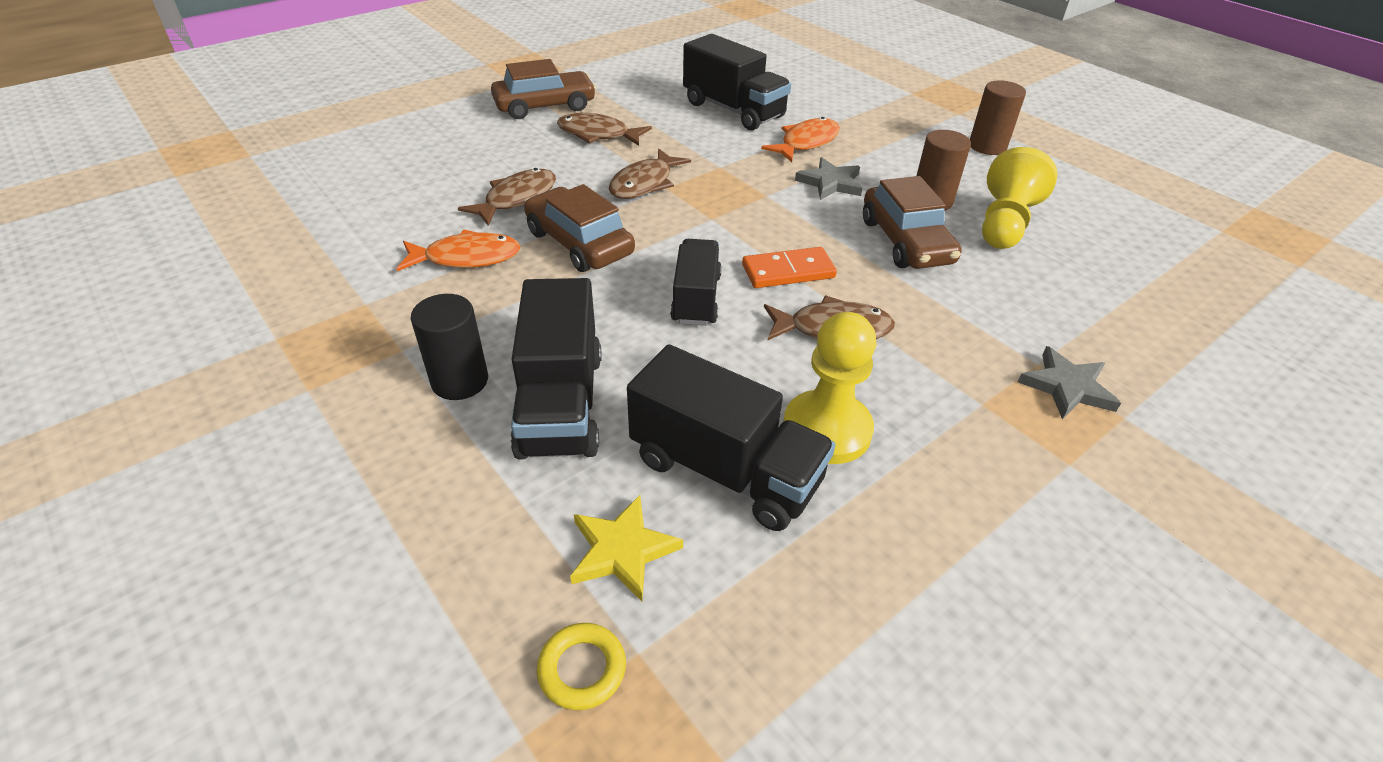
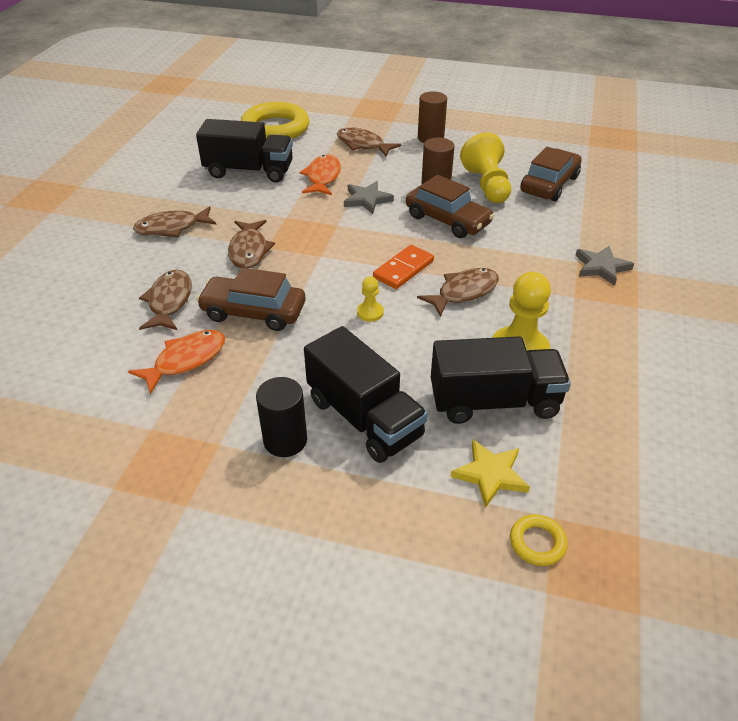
camera: 35 degrees left, 0 degrees up
(545, 106) = (102, 221): brown car -> brown car (549, 184)
(696, 299) = (370, 312): black truck -> yellow pawn
(809, 79) = (275, 128): none -> yellow ring
(892, 126) = (363, 145): none -> brown fish

